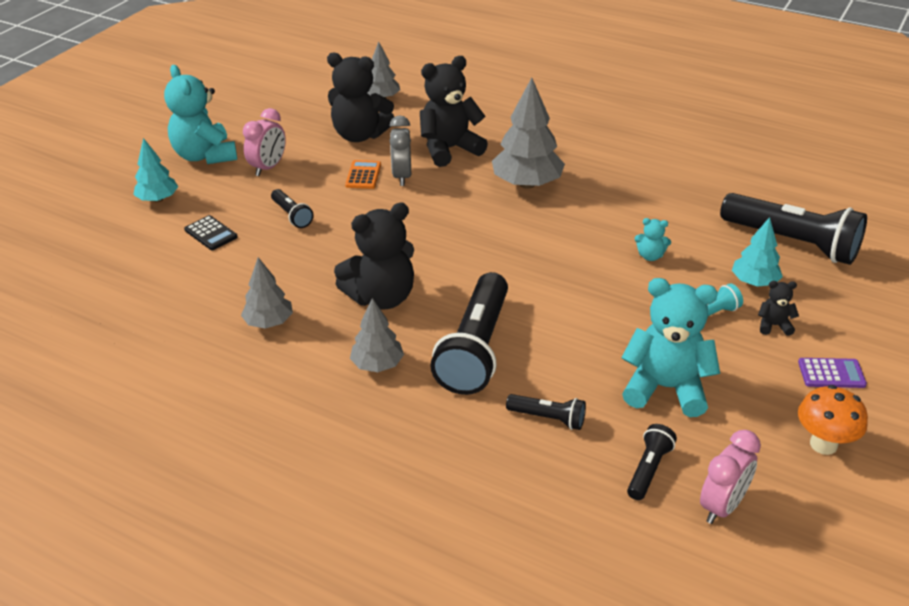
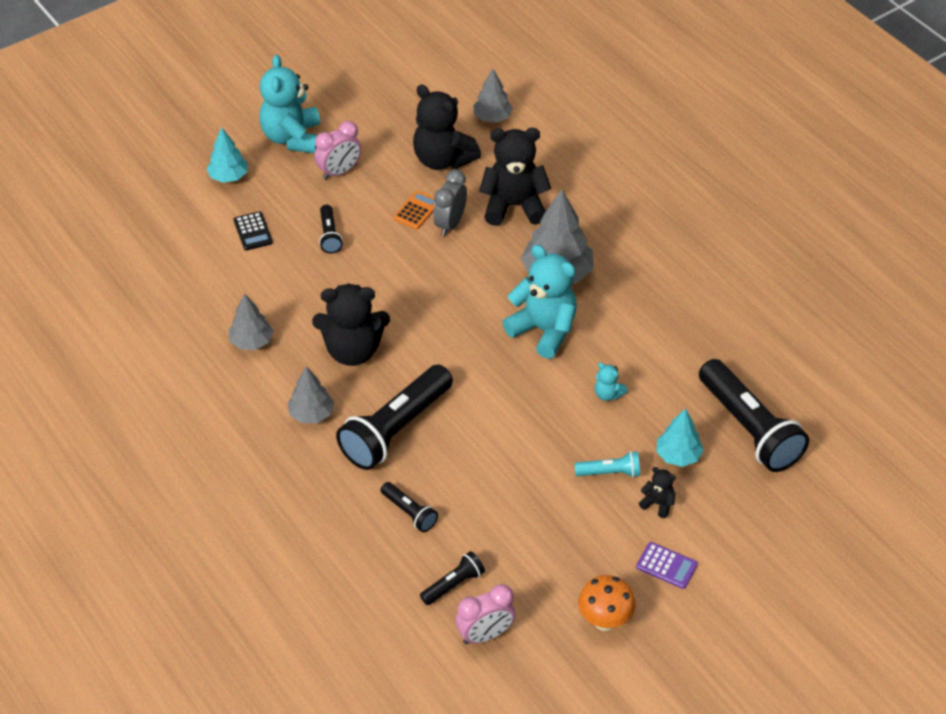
camera: 25 degrees right, 10 degrees up
(665, 388) = (520, 524): turquoise teddy bear -> turquoise teddy bear (543, 330)

